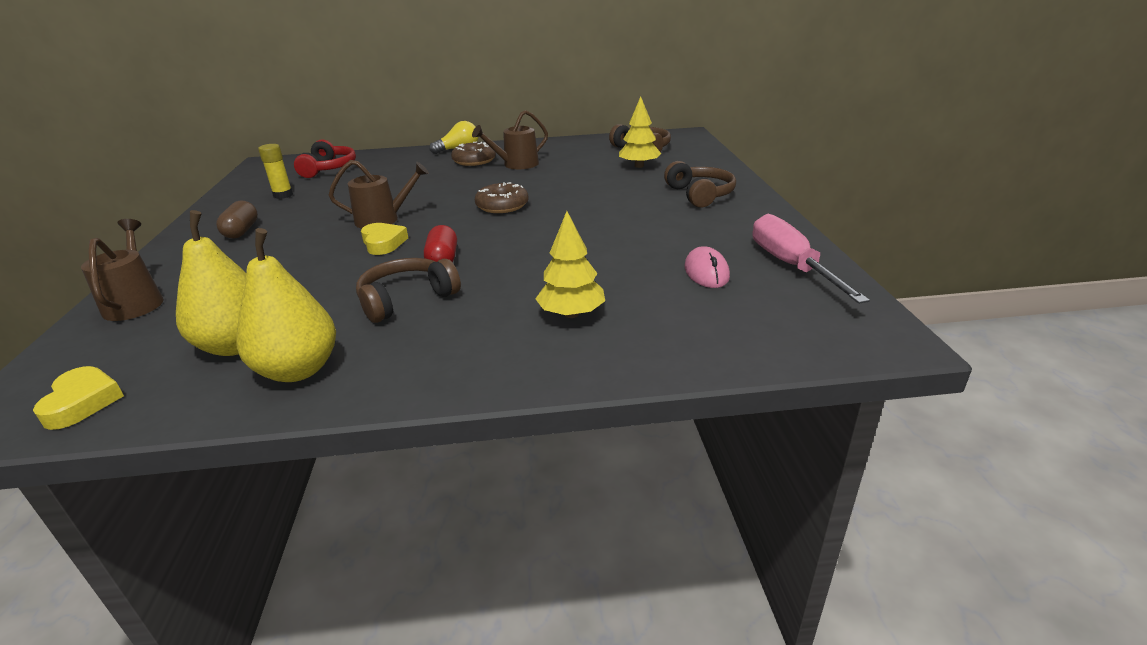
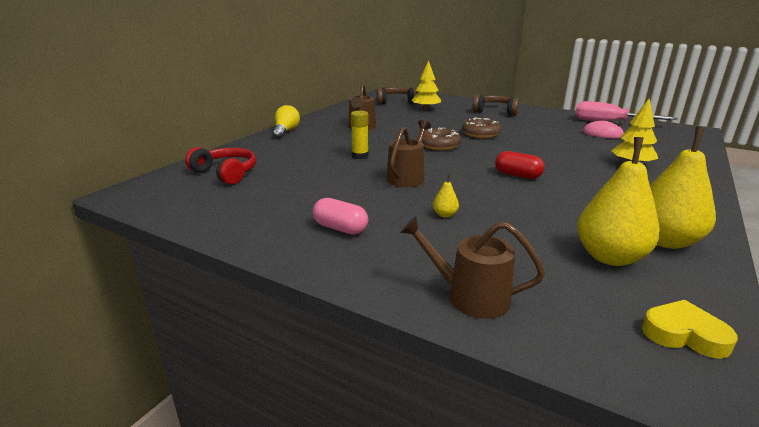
camera: 55 degrees left, 5 degrees down
(242, 231) = (340, 228): brown capsule -> pink capsule
(283, 195) = (265, 200): yellow glue stick -> yellow glue stick (360, 156)
(297, 256) = (445, 215): none -> yellow pear
(383, 243) = (460, 185): yellow heart -> none
(407, 299) = (575, 195): brown headphones -> none
(474, 161) = (325, 133): brown donut -> brown donut (480, 134)

